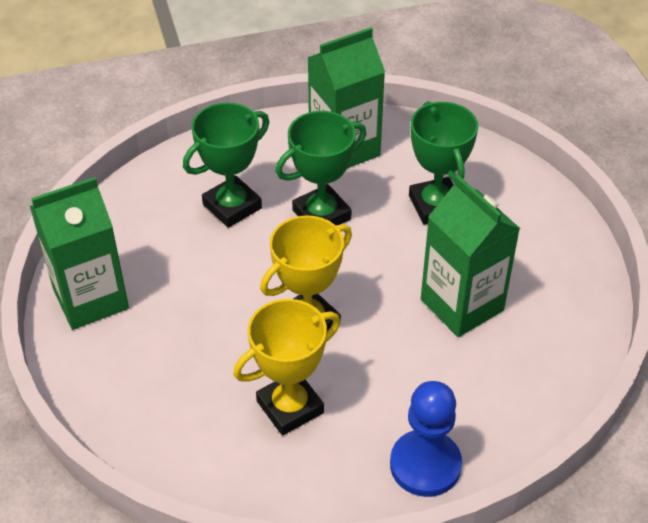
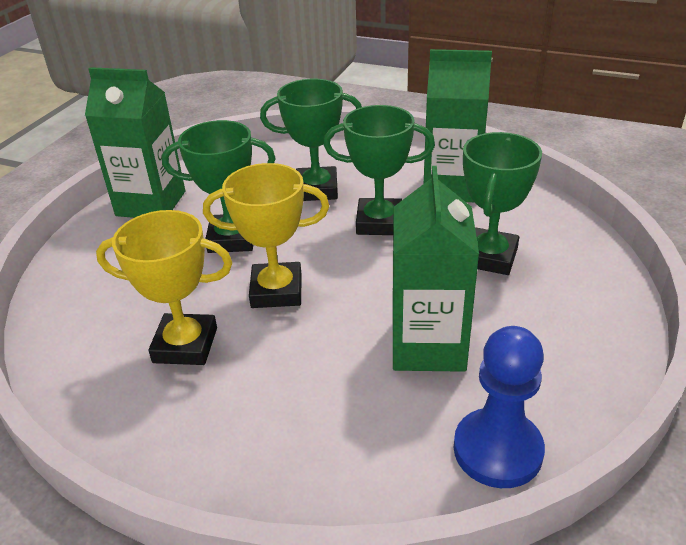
camera: 40 degrees right, 10 degrees down
(214, 295) = (232, 239): none -> green trophy
(425, 465) = (234, 464): blue pawn -> blue pawn (497, 450)

